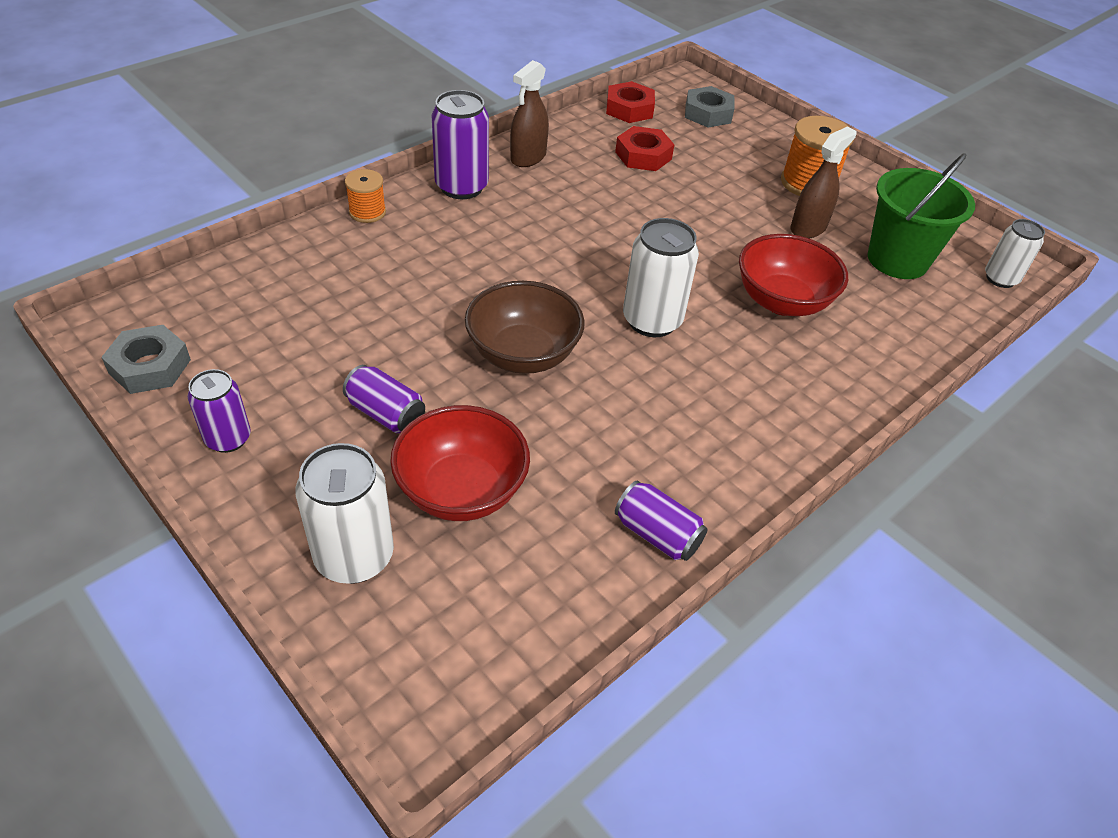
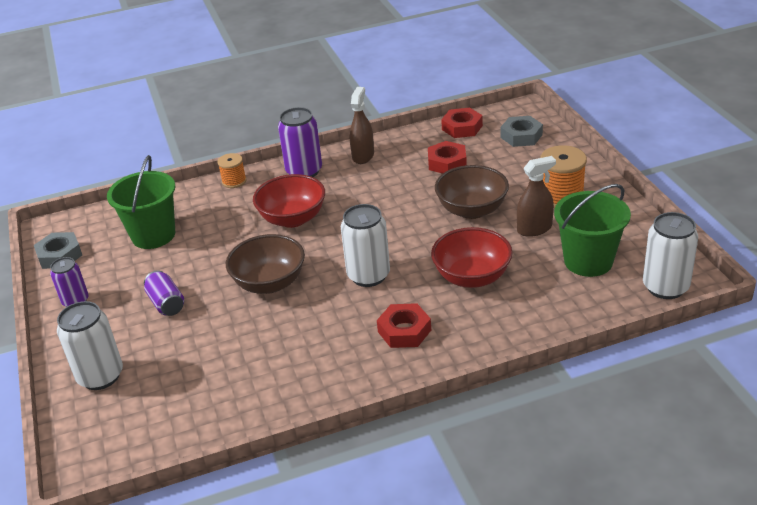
camera: 30 degrees right, 10 degrees down
(293, 310) = (153, 235): none -> green bucket
(461, 490) = (180, 354): red bowl -> red bowl (292, 219)
(528, 157) = (363, 156): brown spray bottle -> brown spray bottle turned 135 degrees clockwise
(657, 534) = (276, 403): purple can -> none
(718, 213) = (472, 210): none -> brown bowl
(753, 390) = (404, 331): none -> red nut
(1000, 278) = (665, 287): white can -> white can, size x1.57

